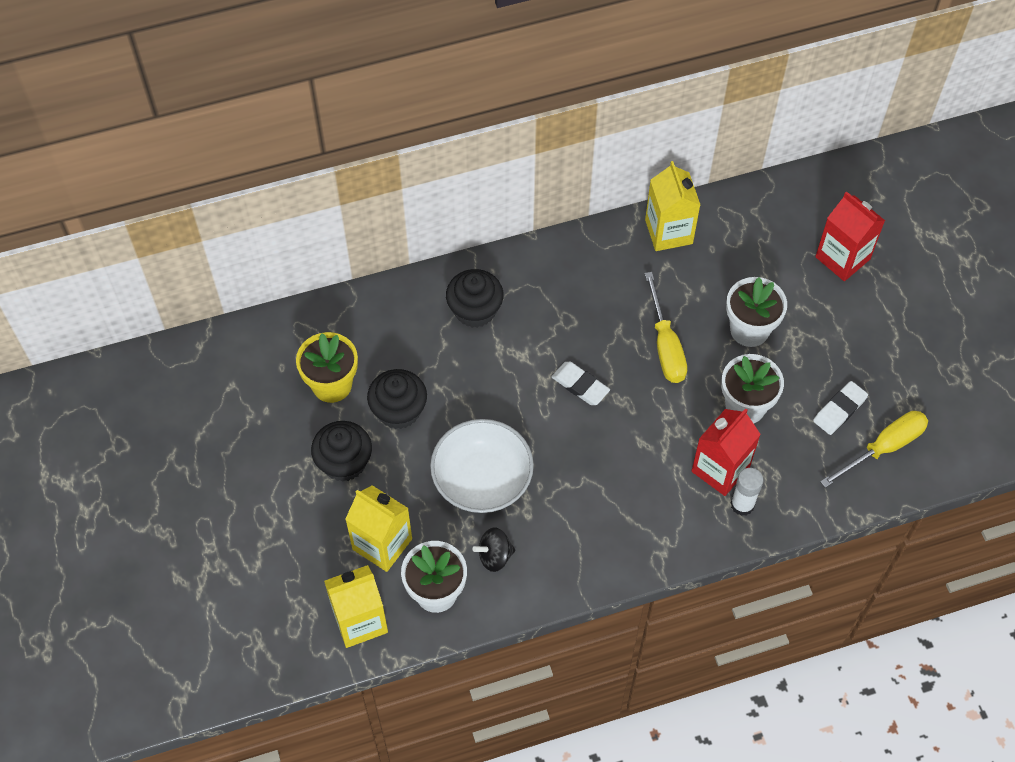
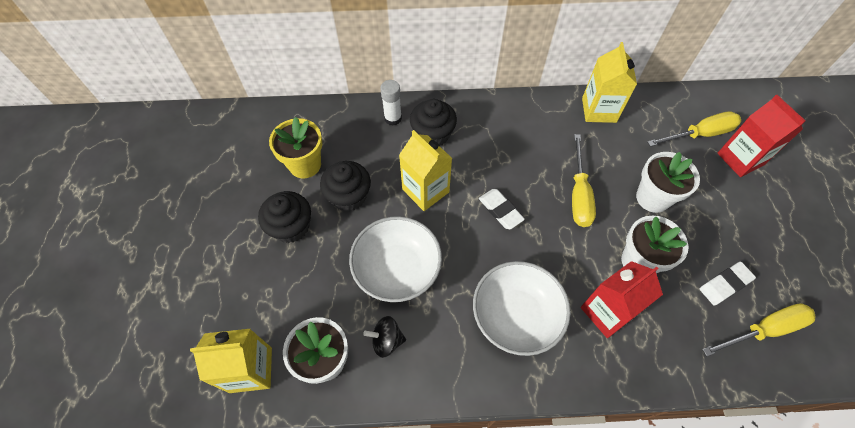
camera: 15 degrees right, 0 degrees up
(382, 544) = (295, 304): yellow carton -> yellow carton (425, 190)
(625, 497) = (516, 316): none -> white bowl
(742, 504) = (622, 350): white glue stick -> white glue stick (393, 118)
(793, 237) = (700, 134): none -> yellow screwdriver

